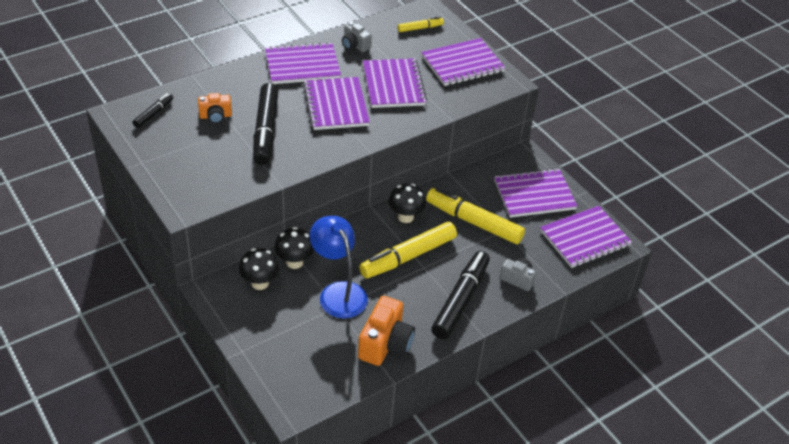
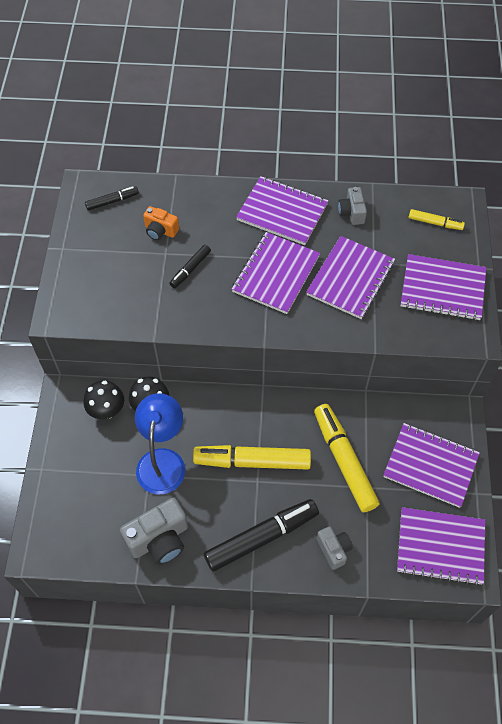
camera: 40 degrees right, 15 degrees up
(265, 130) = (190, 269): black marker -> black marker, size x0.50
(385, 344) = (159, 539): orange camera -> grey camera
(405, 217) = (285, 417): black mushroom -> none

